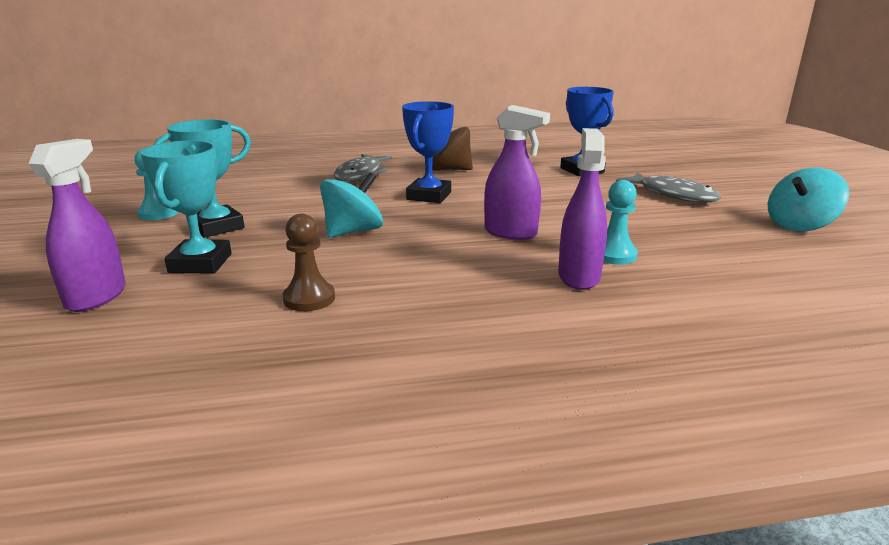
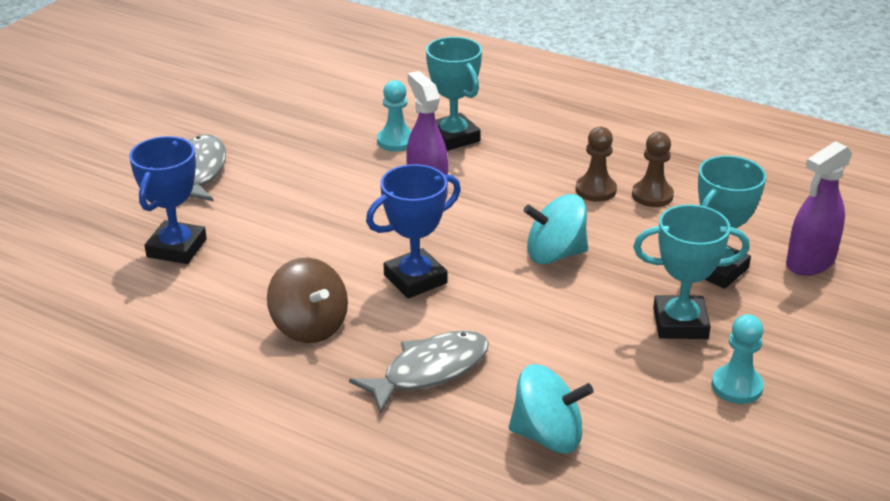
camera: 140 degrees left, 10 degrees up
(374, 283) = (595, 190): none -> brown pawn
(578, 276) = (453, 137): purple spray bottle -> turquoise trophy
(799, 225) = (210, 105): turquoise spinning top -> turquoise spinning top (548, 436)

